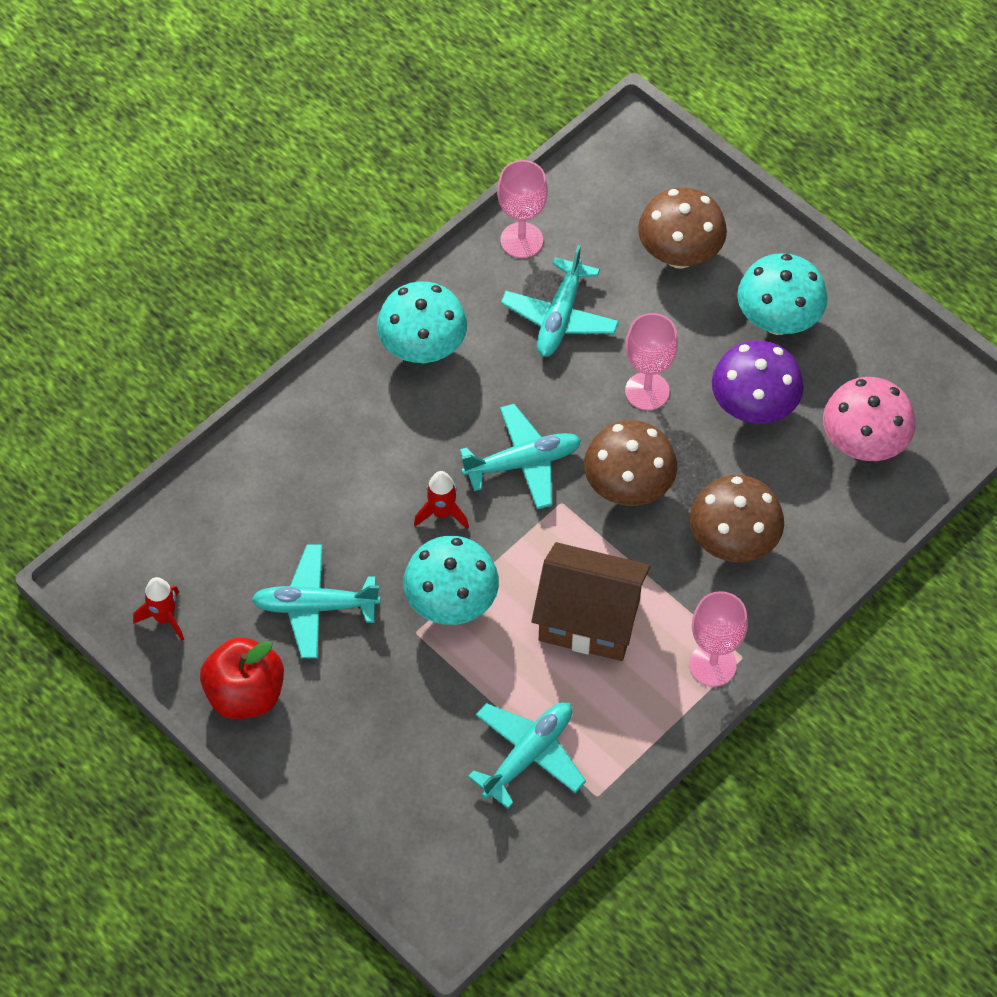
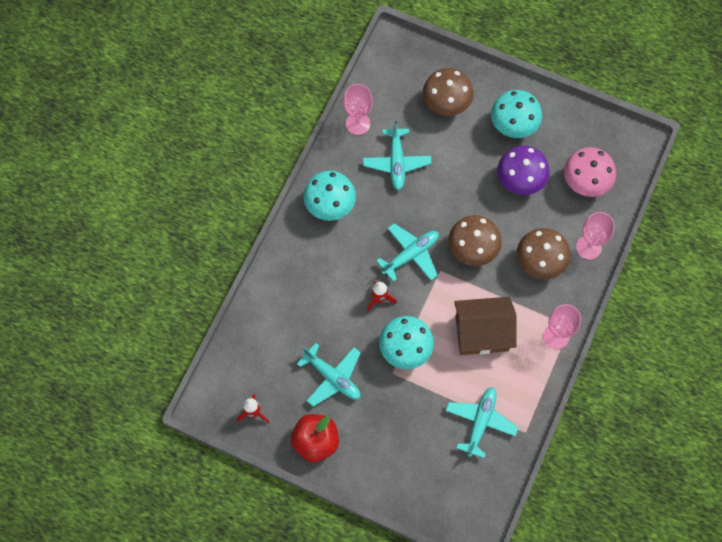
camera: 20 degrees left, 10 degrees up
(315, 606) = (332, 377): turquoise plane -> turquoise plane turned 120 degrees counterclockwise
(647, 391) = (460, 190): pink goblet -> pink goblet (588, 247)

